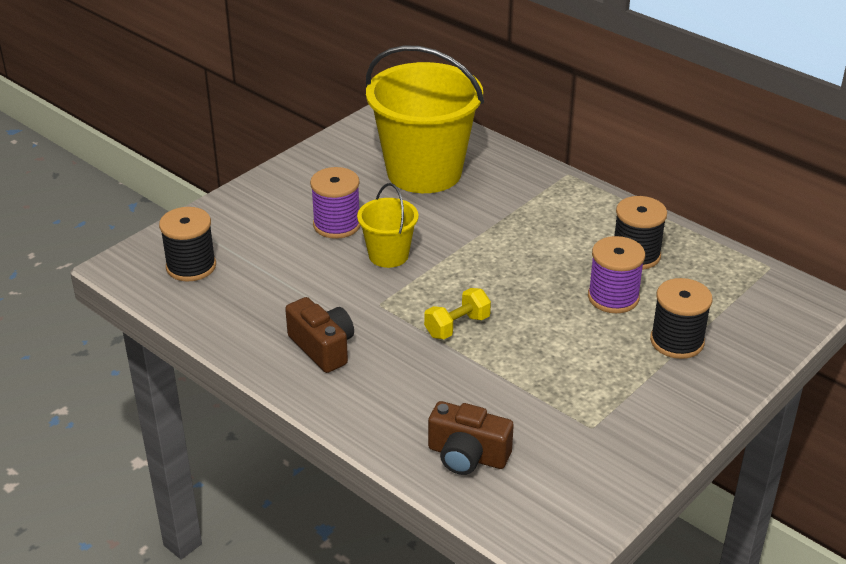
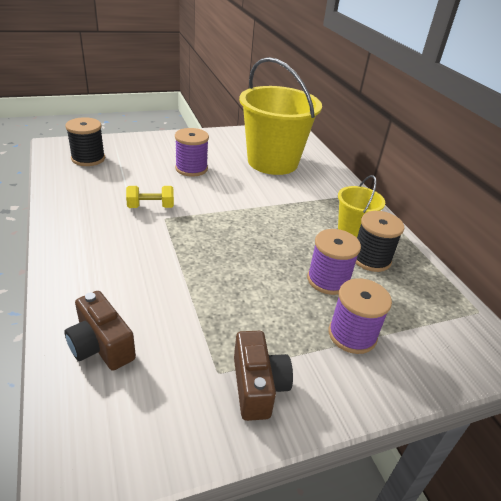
camera: 25 degrees right, 0 degrees up
(322, 347) = (100, 228): brown camera -> brown camera (257, 386)
(388, 255) = (202, 194): yellow bucket -> yellow bucket (352, 229)
(457, 326) = (197, 252): yellow dumbbell -> yellow dumbbell (151, 207)
(677, 341) = (352, 335): black spool -> purple spool

